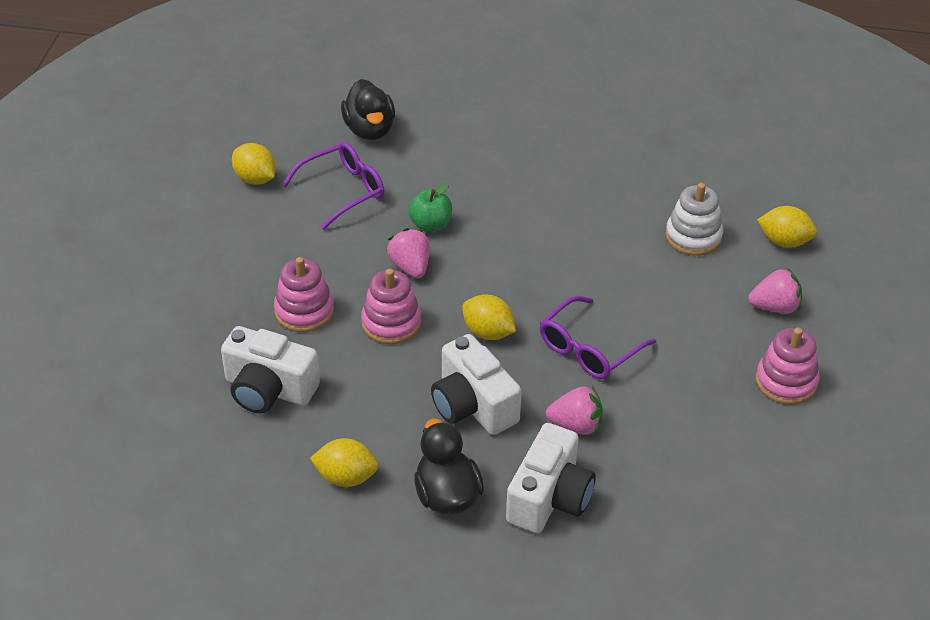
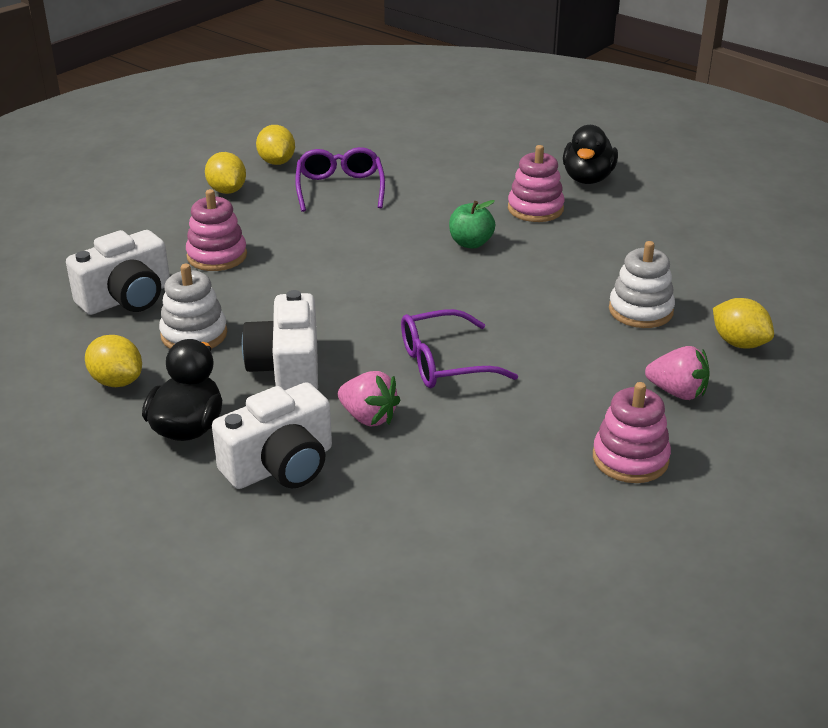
camera: 30 degrees right, 10 degrees down
(269, 389) = (127, 298): white camera -> white camera turned 90 degrees counterclockwise
(343, 191) = (340, 188): purple glasses -> purple glasses turned 90 degrees counterclockwise
(365, 403) = (194, 334): none -> white stacking toy
(369, 130) = (406, 156): black duck -> black duck (587, 179)
(391, 323) = (281, 286): pink stacking toy -> pink stacking toy (535, 209)
(410, 267) = (341, 253): pink strawberry -> none
(430, 225) = (391, 231): green apple -> green apple (470, 243)
(488, 332) = (360, 320): yellow lemon -> yellow lemon (227, 191)

